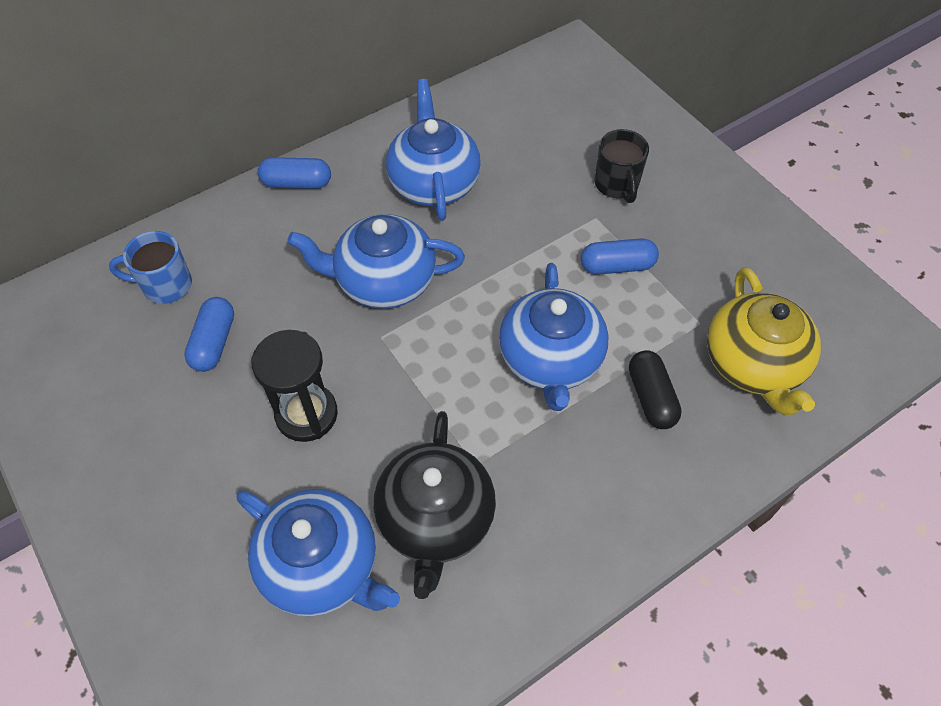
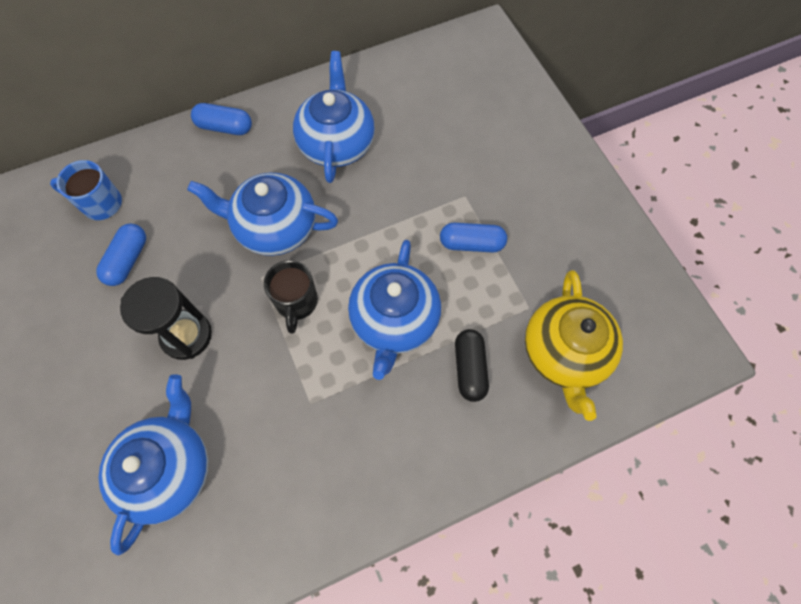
camera: 10 degrees right, 10 degrees up
(322, 566) = (169, 468): blue teapot -> blue teapot turned 120 degrees counterclockwise
(435, 520) = (267, 445): black teapot -> none
(617, 185) = (490, 168): black mug -> black mug (296, 303)

